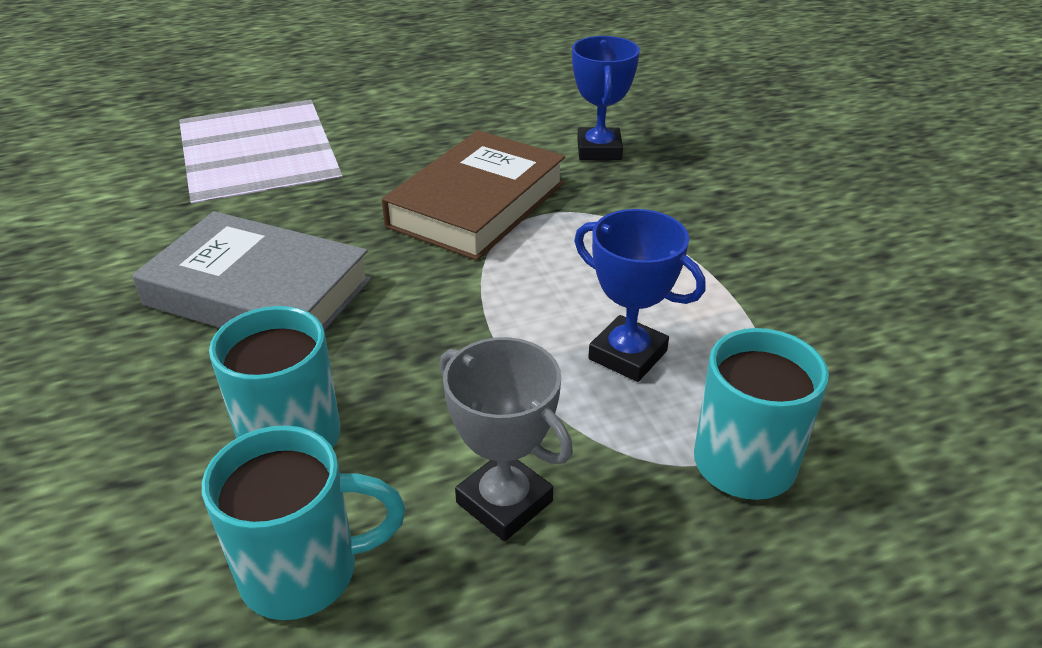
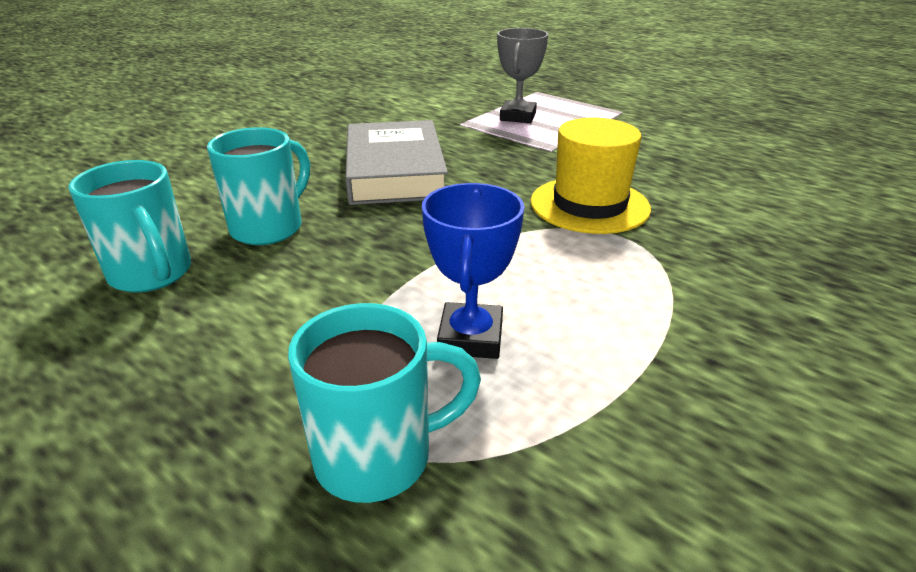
camera: 60 degrees right, 5 degrees down
(477, 204) = (589, 205): brown book -> yellow hat
(504, 502) = (248, 330): grey trophy -> grey trophy (517, 116)
(599, 150) = (761, 230): blue trophy -> none

